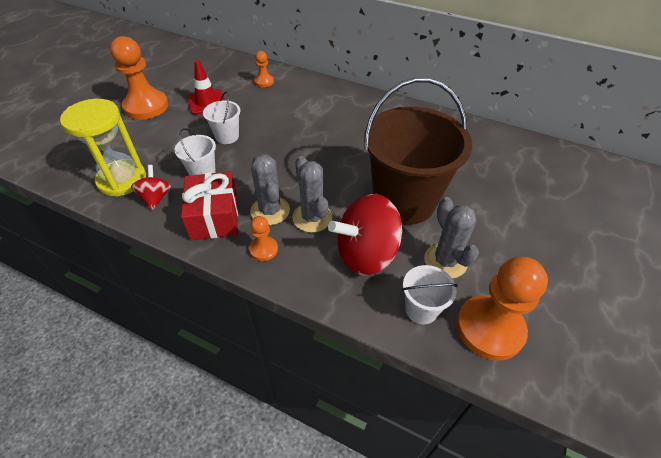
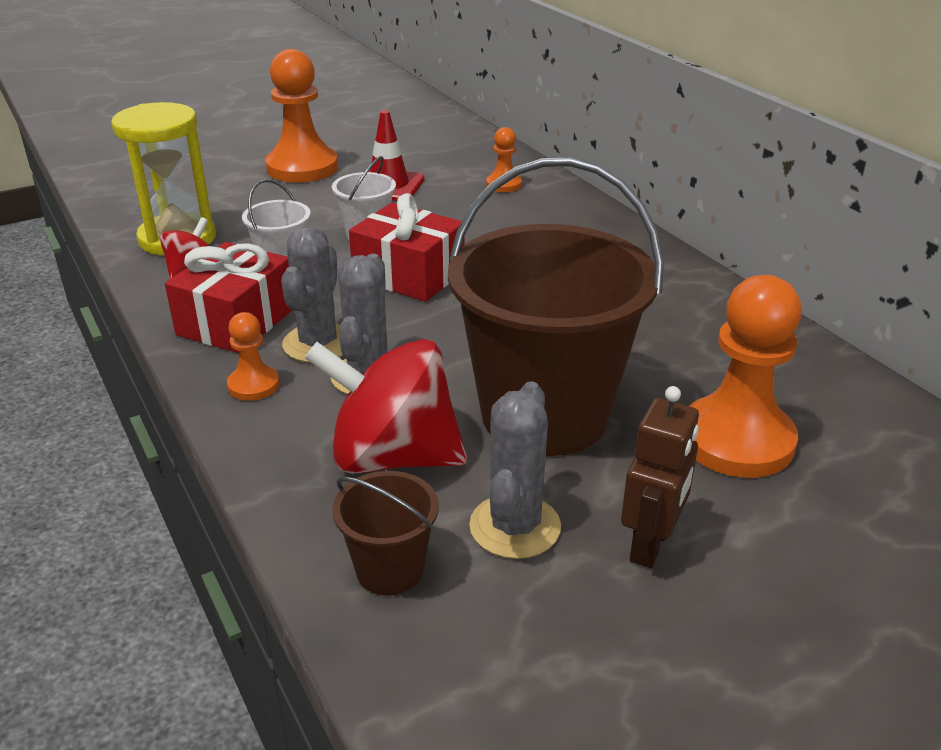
camera: 35 degrees right, 15 degrees down
(272, 152) = (409, 275): none -> red gift
(421, 309) = (390, 570): white bucket -> brown bucket
(489, 328) = (475, 658): orange pawn -> orange pawn (736, 440)
(497, 241) = (651, 545): none -> brown robot

